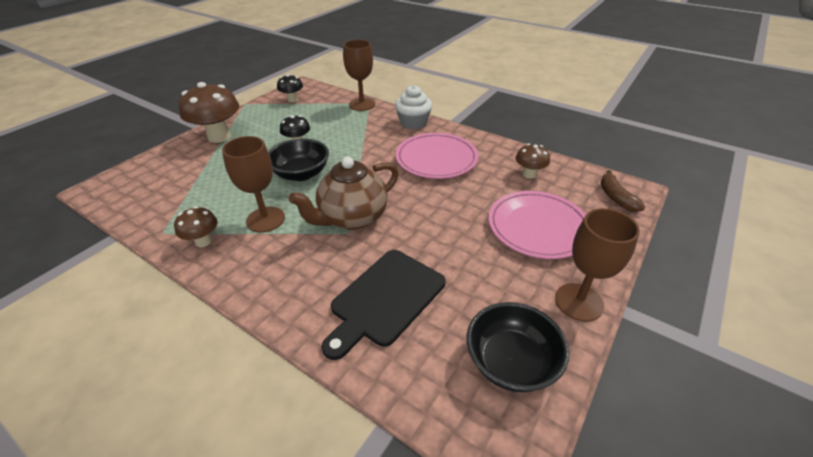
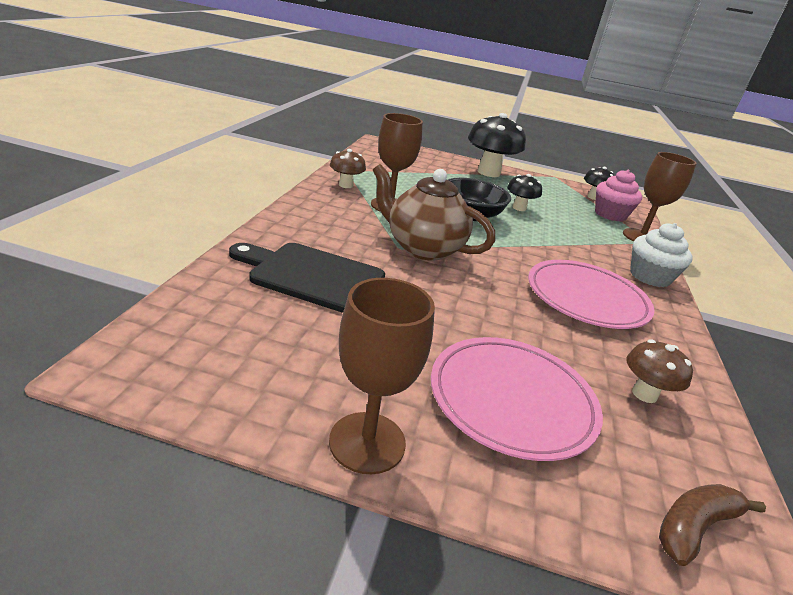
camera: 65 degrees right, 10 degrees down
(219, 137) = (488, 172): brown mushroom -> black mushroom
(324, 103) = (610, 214): none -> pink cupcake
(511, 362) = (241, 368): black bowl -> none

